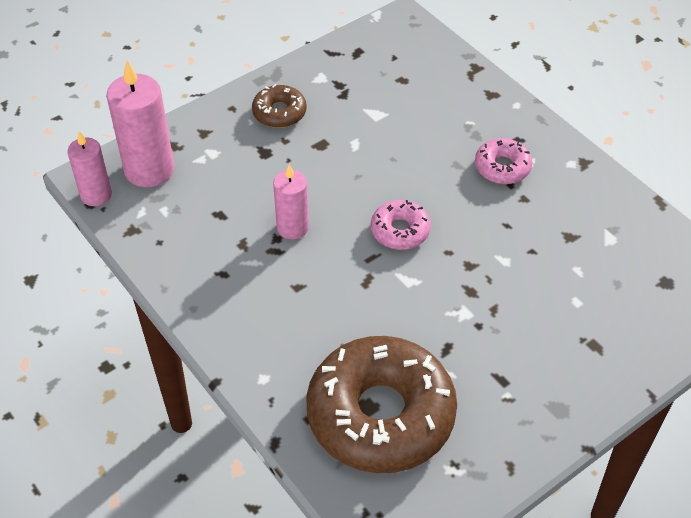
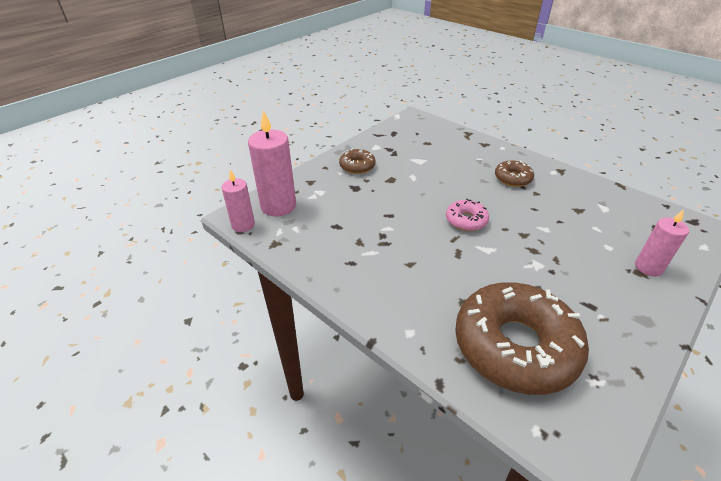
camera: 10 degrees left, 10 degrees down
(292, 227) = (391, 227): pink candle -> pink candle (648, 267)
(502, 167) = (513, 178): pink donut -> brown donut

